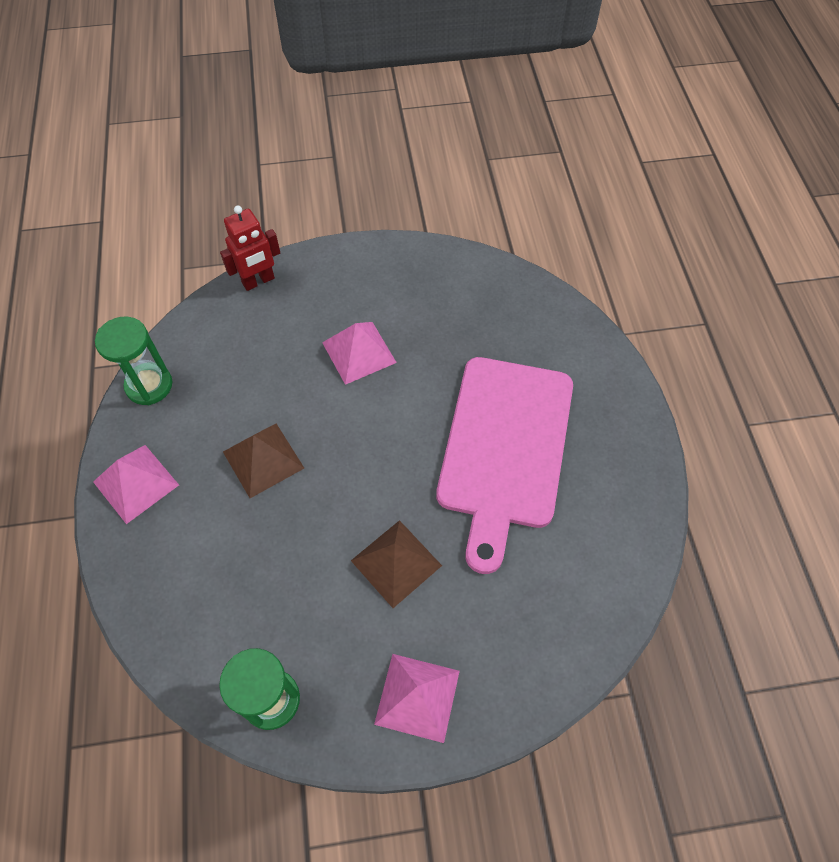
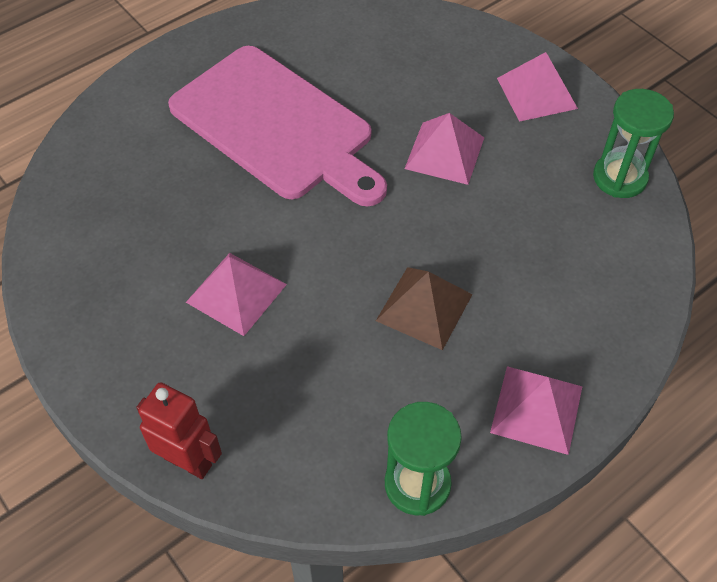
camera: 120 degrees left, 5 degrees down
(396, 562) = (444, 153): brown pyramid -> pink pyramid
(504, 448) = (277, 126): pink cutting board -> pink cutting board turned 60 degrees clockwise

